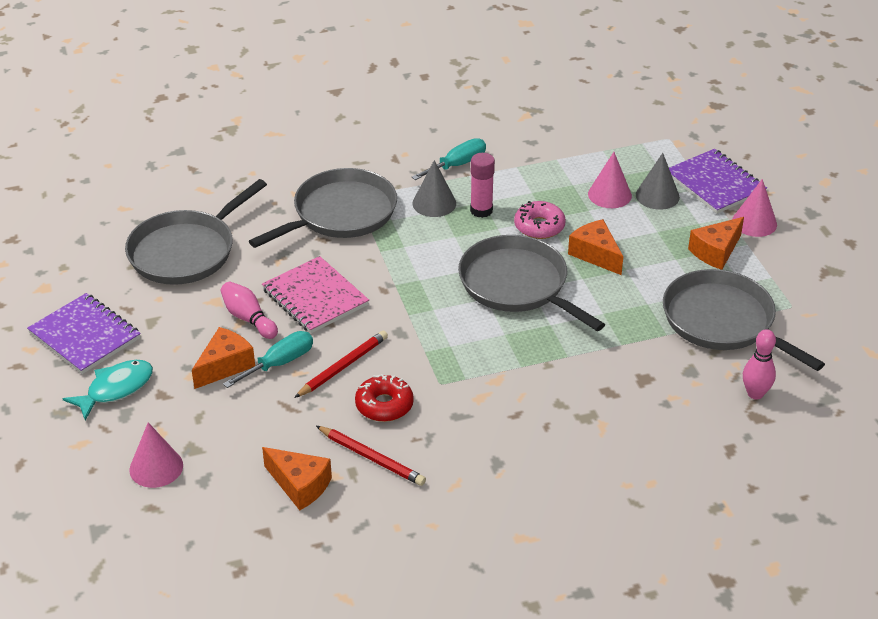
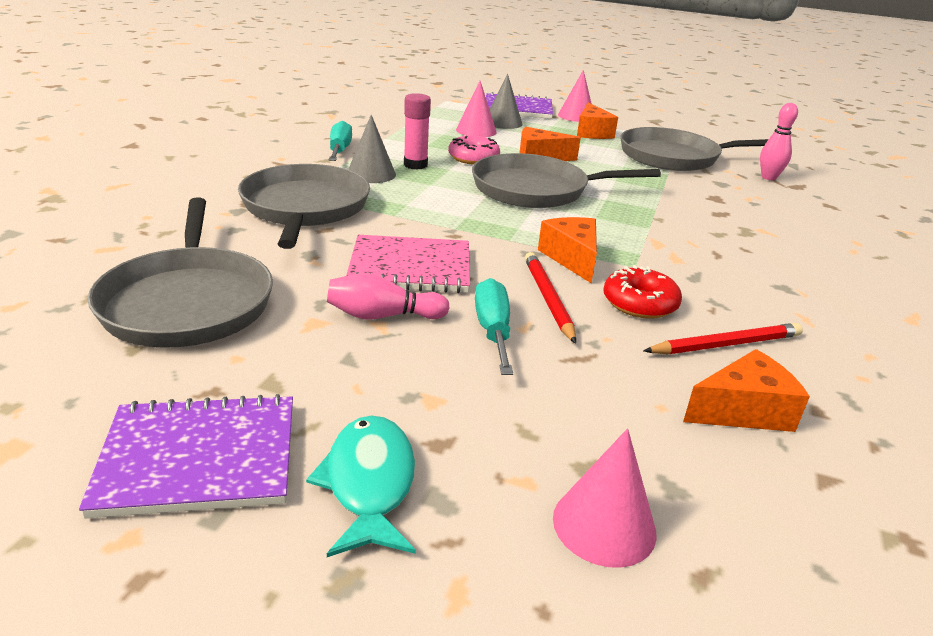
camera: 55 degrees left, 10 degrees down
(225, 366) = (447, 367): orange cheese -> orange cheese (572, 258)

